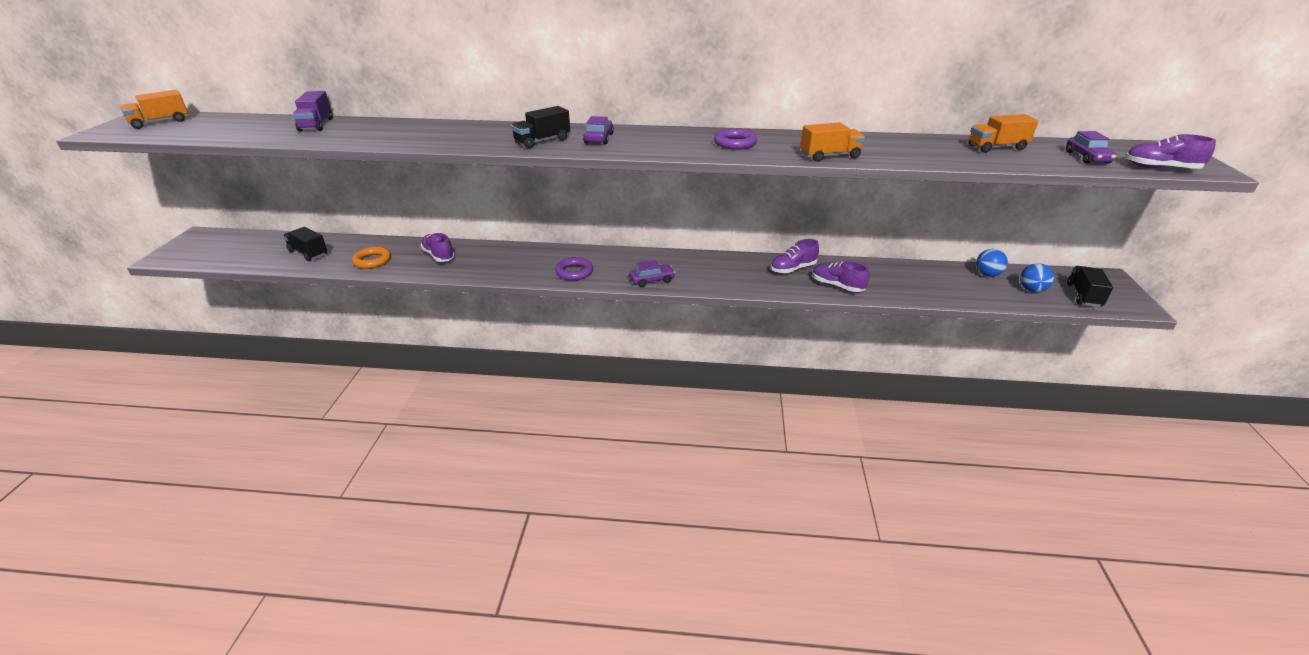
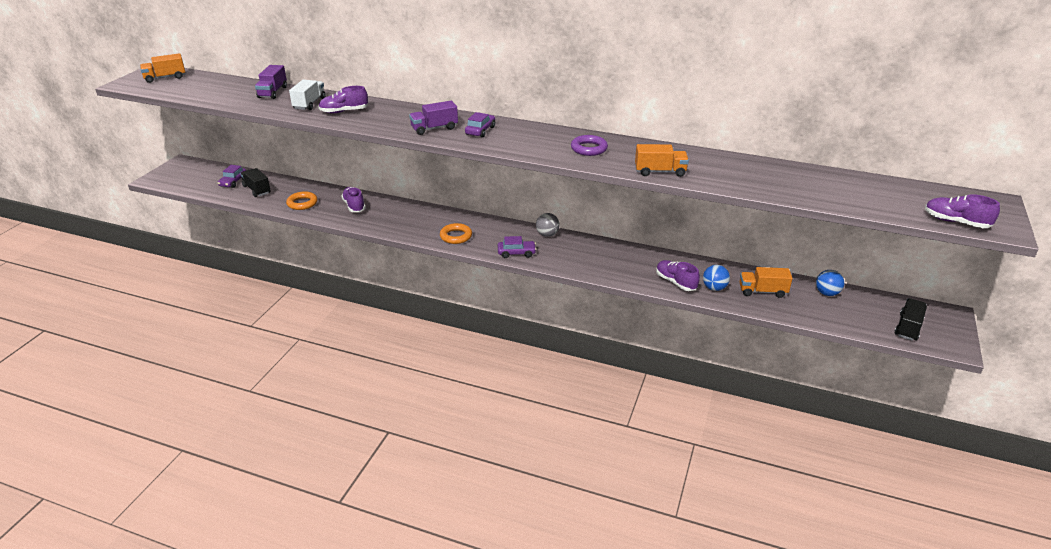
camera: 15 degrees right, 0 degrees up
(370, 131) = (309, 103): none -> white truck
(542, 141) = (434, 128): black truck -> purple truck
(574, 272) = (456, 236): purple ring -> orange ring
(675, 257) = (547, 234): none -> grey ball
(793, 269) = (645, 261): purple shoe -> purple shoe (344, 111)
(996, 147) = (820, 181): orange truck -> orange truck (762, 291)
(1031, 290) = (859, 314): blue ball -> blue ball (714, 288)
(1087, 157) = (896, 202): purple car -> purple car (233, 182)

